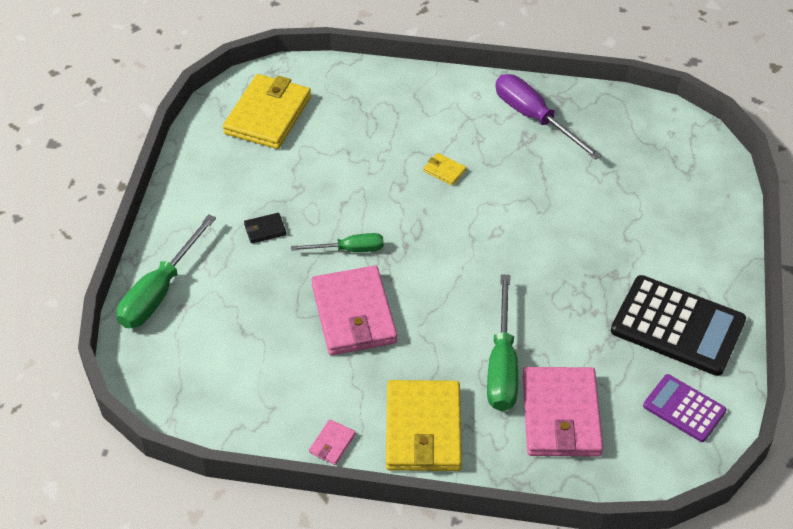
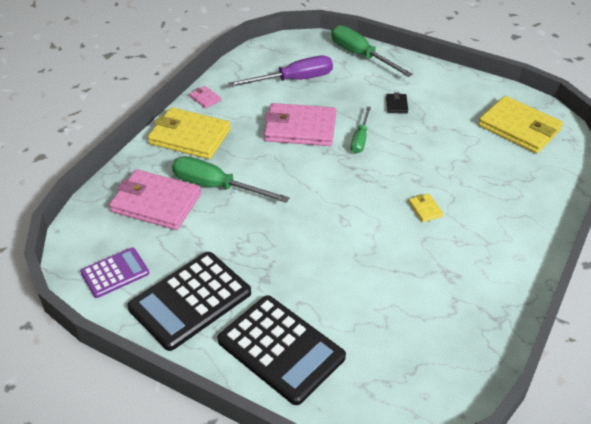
camera: 110 degrees right, 5 degrees down
(444, 171) = (425, 209): yellow wallet -> yellow wallet turned 75 degrees counterclockwise
(534, 118) = (476, 289): purple screwdriver -> purple screwdriver (293, 80)
(687, 237) = (281, 349): none -> black calculator

